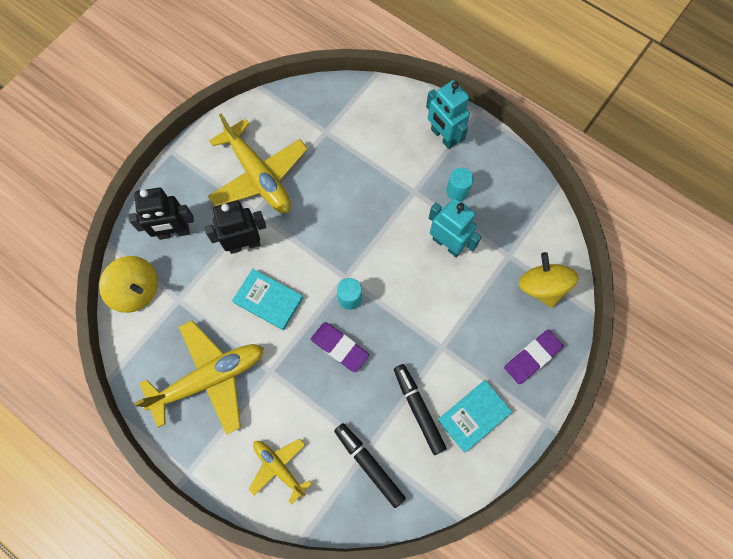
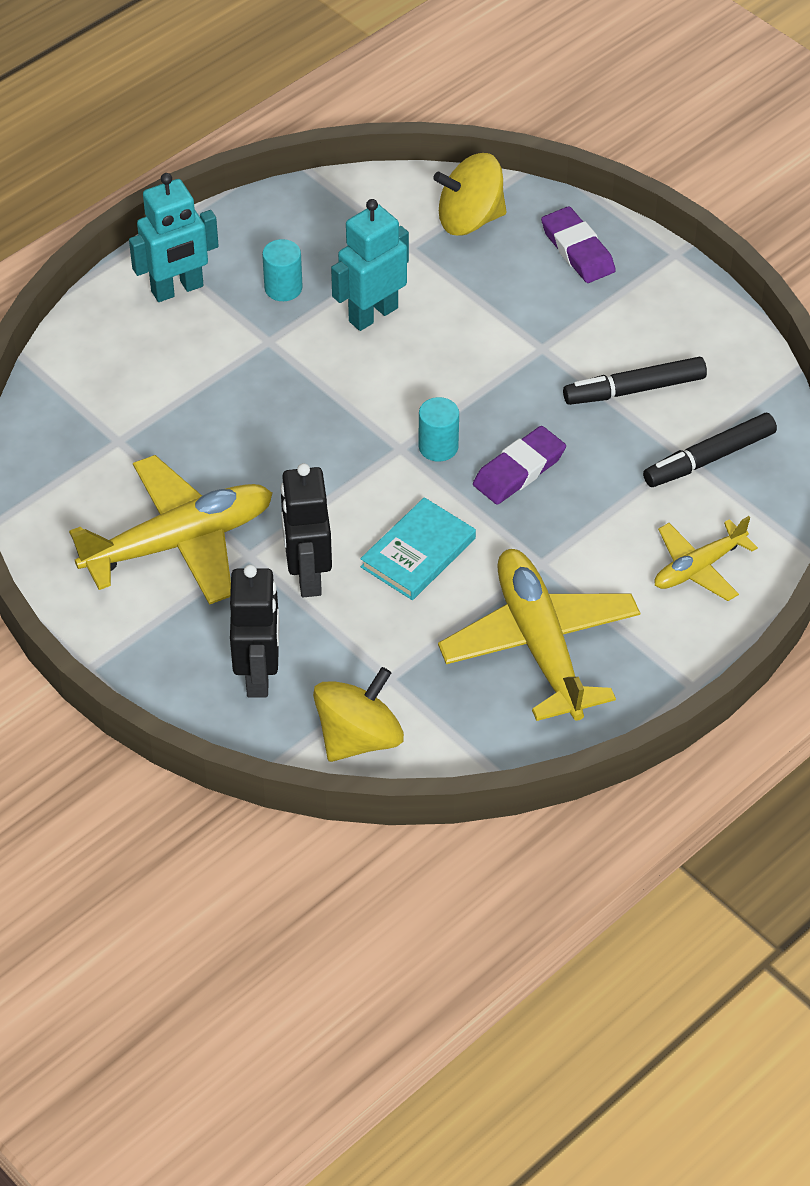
camera: 80 degrees left, 20 degrees down
(473, 416) = (654, 329): turquoise book -> none

